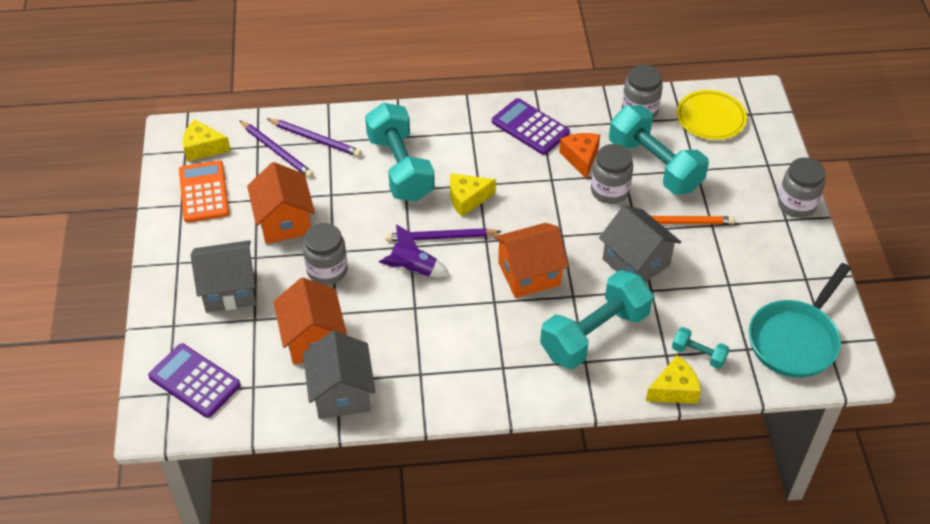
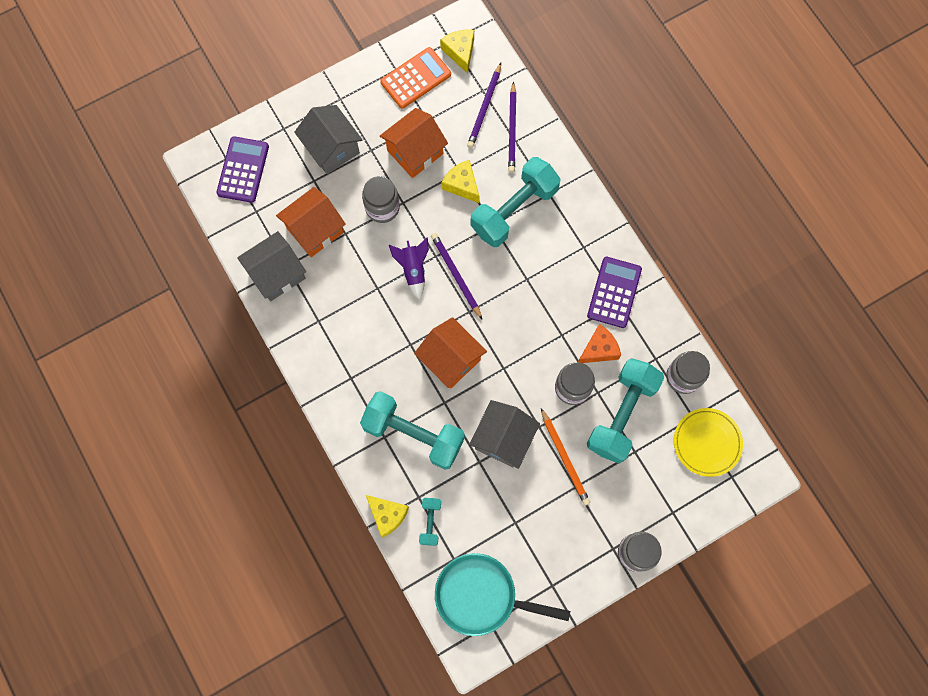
camera: 65 degrees right, 25 degrees up
(467, 199) = (506, 277): yellow cheese -> yellow cheese (462, 185)

